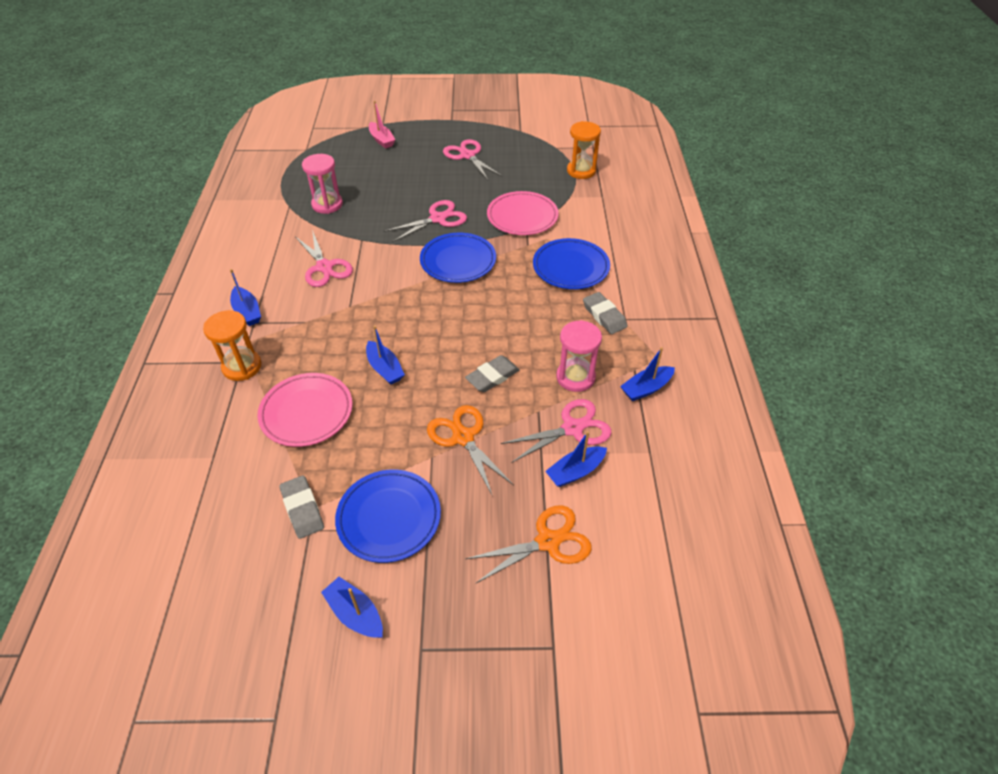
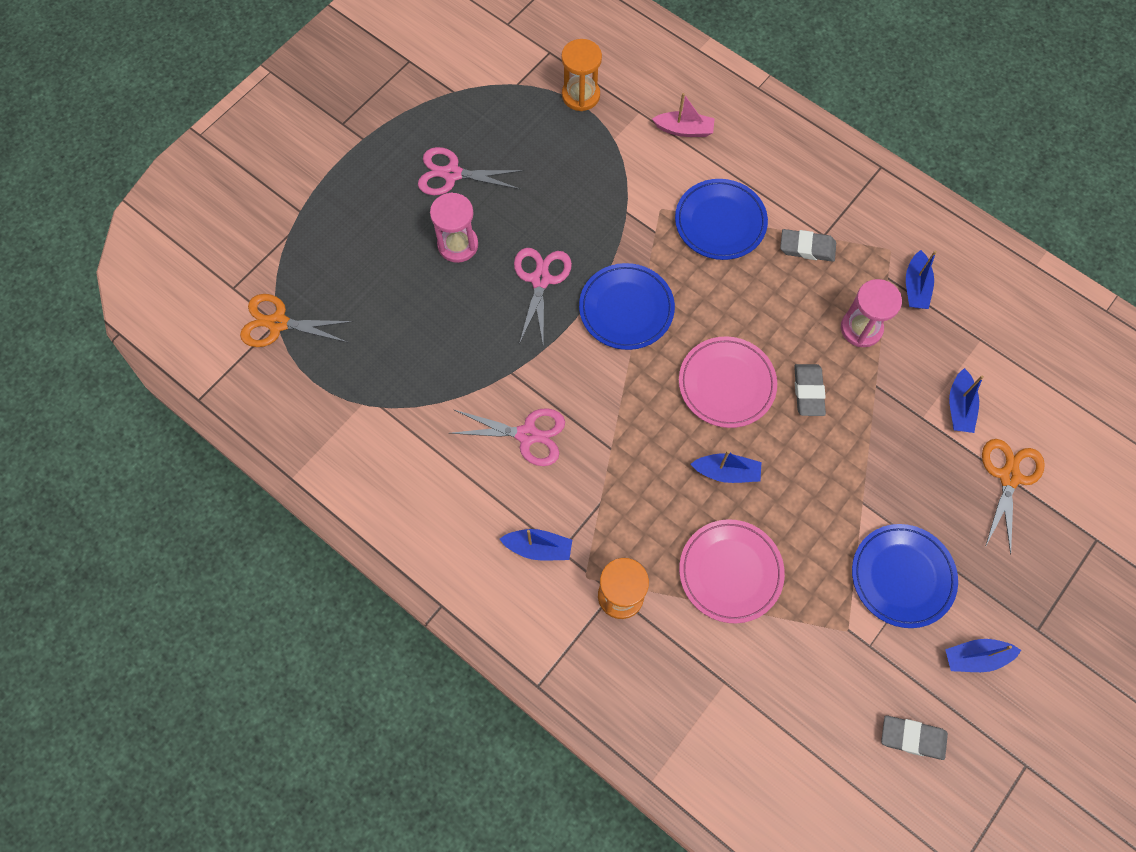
camera: 50 degrees left, 20 degrees up
(302, 509) = (843, 639): grey eraser -> grey eraser (912, 738)
(327, 204) = (415, 367): pink hourglass -> pink hourglass (458, 245)
(381, 140) = (335, 234): pink boat -> pink boat (684, 130)
(463, 437) = (860, 464): orange scissors -> orange scissors (278, 323)
(522, 217) = (607, 203): pink plate -> pink plate (726, 384)
(572, 428) = (914, 375): pink scissors -> none

